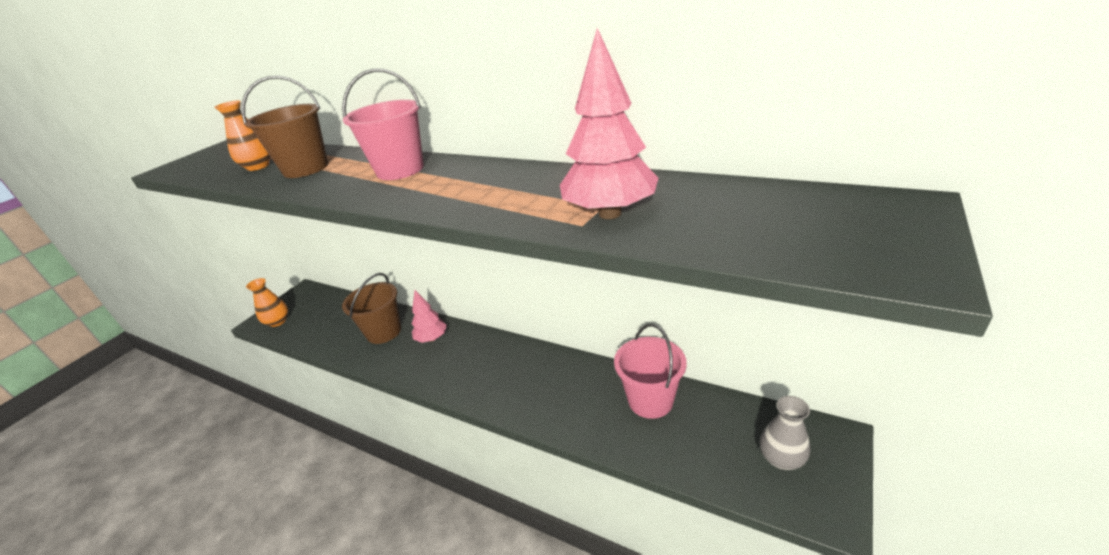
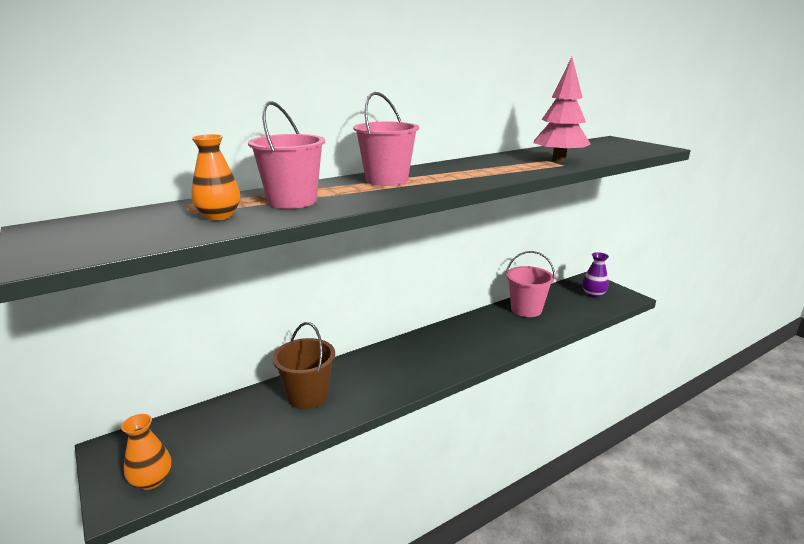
camera: 65 degrees left, 10 degrees down
(306, 169) = (292, 201): brown bucket -> pink bucket
(432, 338) = (358, 371): pink tree -> none
(781, 458) = (593, 294): grey vase -> purple vase

